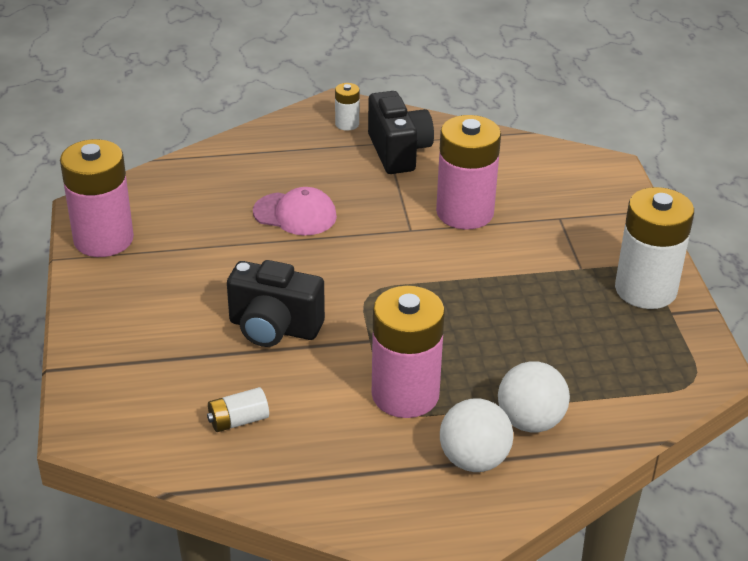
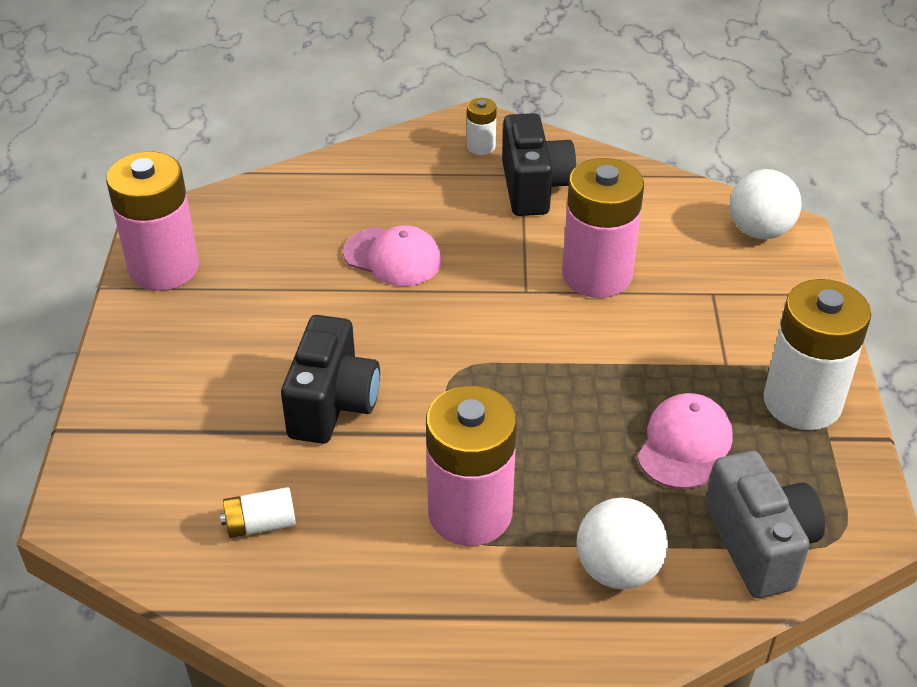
camera: 10 degrees right, 5 degrees up
(274, 328) = (332, 404): black camera -> black camera turned 105 degrees counterclockwise
(474, 460) = (535, 615): white ball -> white ball (759, 231)
(561, 328) = (684, 444): none -> pink cap
(634, 393) = (759, 545): none -> grey camera

